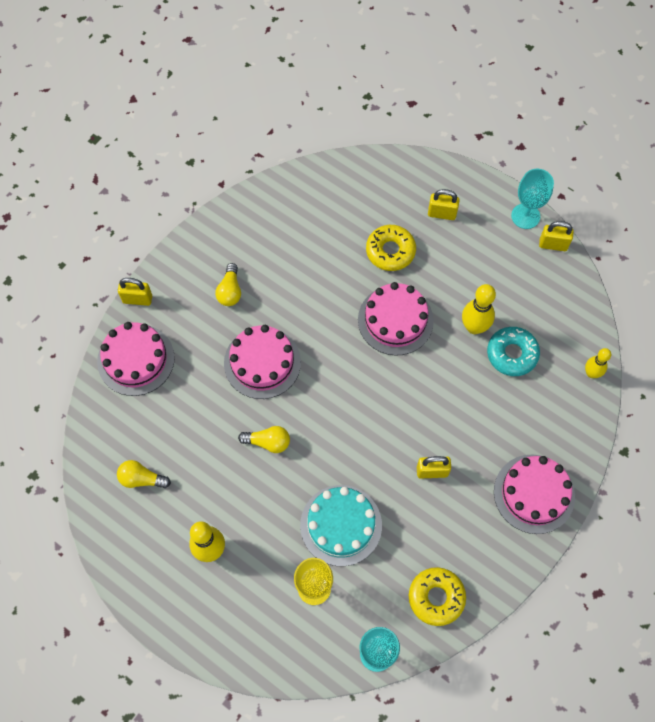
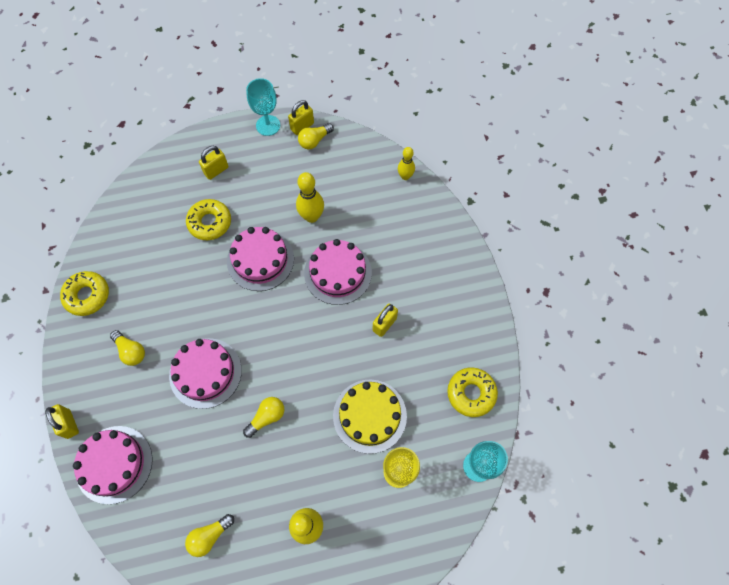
camera: 50 degrees left, 0 degrees up
(137, 299) = (69, 424): yellow padlock -> yellow padlock turned 75 degrees counterclockwise
(244, 218) = (87, 296): none -> yellow donut
(341, 525) = (369, 416): turquoise cake -> yellow cake
(512, 354) = (350, 210): turquoise donut -> none
(534, 493) = (453, 274): pink cake -> pink cake (338, 273)
(549, 267) = (314, 141): none -> yellow light bulb

